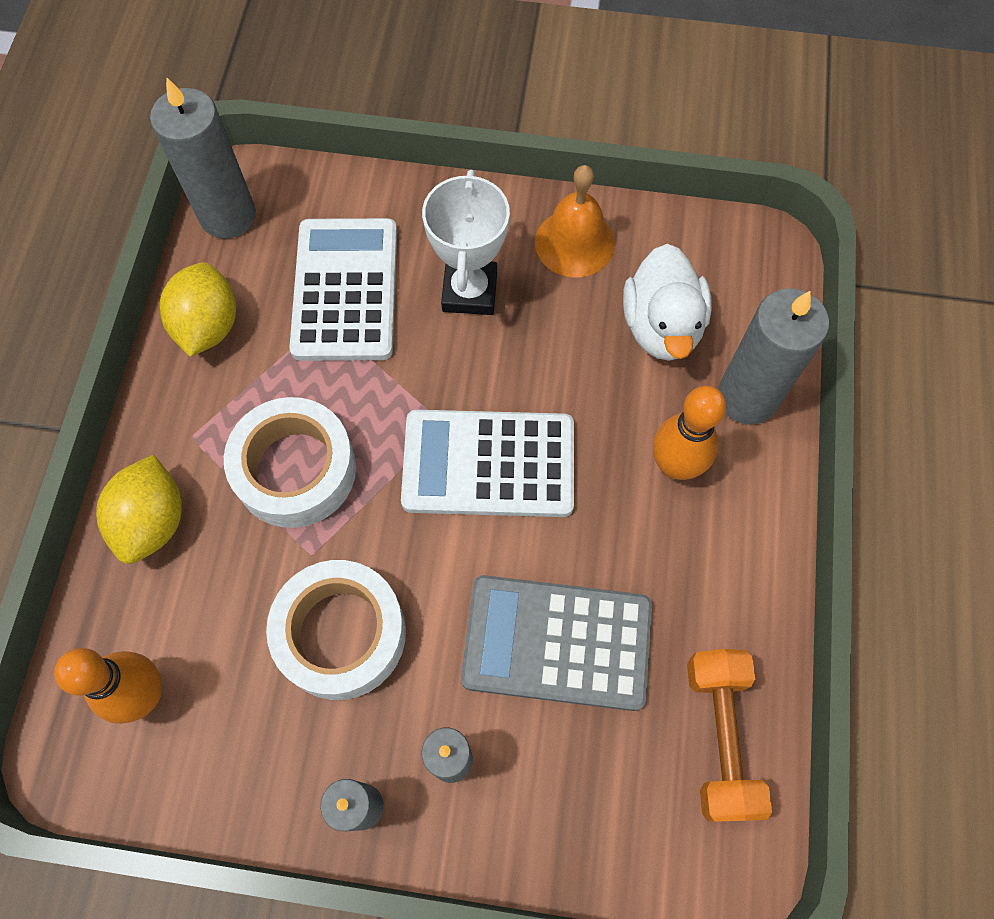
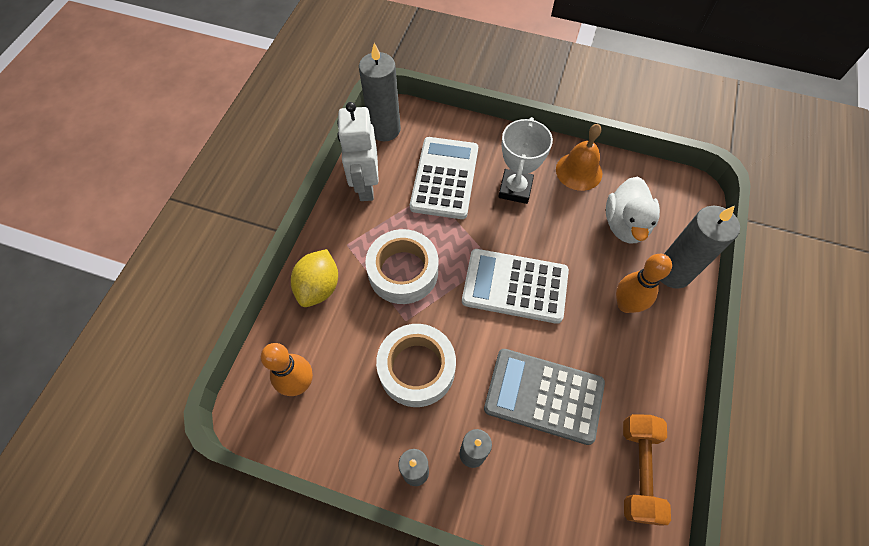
camera: 10 degrees right, 5 degrees down
(208, 326) = (365, 186): yellow lemon -> white robot

